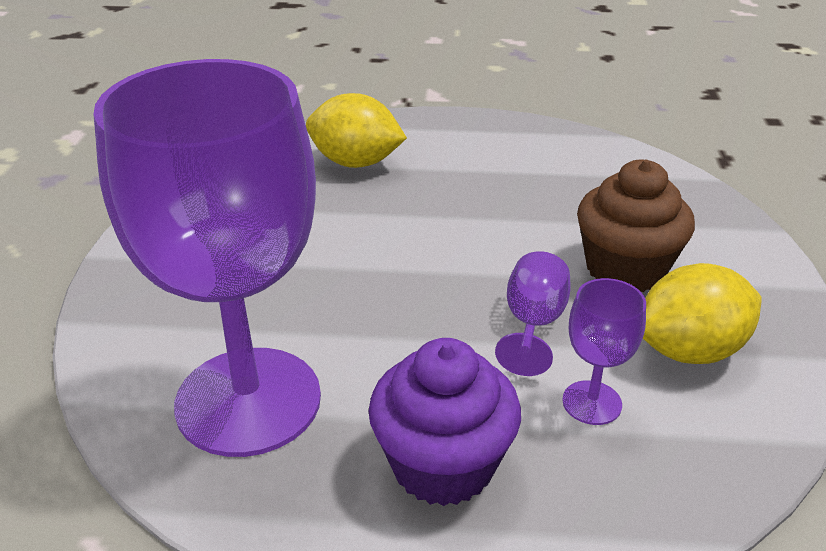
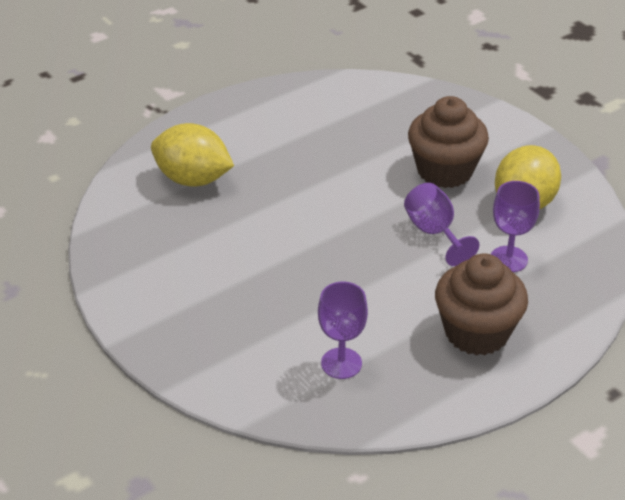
camera: 40 degrees left, 5 degrees up
(248, 401) = (341, 363): purple goblet -> purple goblet, size x0.41
(356, 162) = (193, 179): yellow lemon -> yellow lemon turned 45 degrees clockwise
(443, 465) = (476, 332): purple cupcake -> brown cupcake

